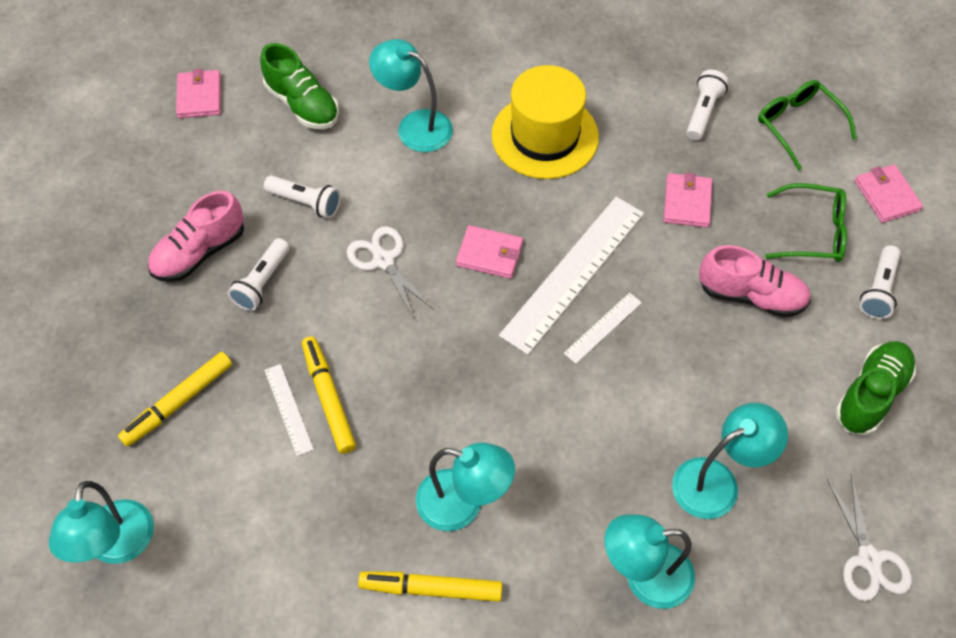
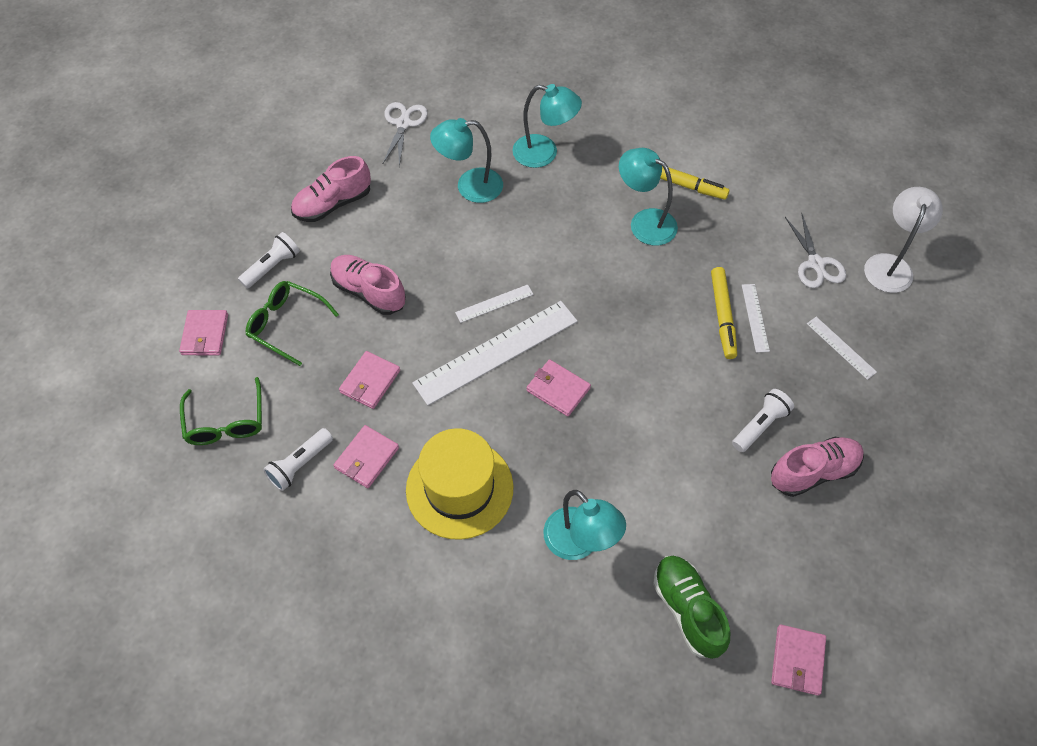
camera: 160 degrees left, 0 degrees up
(117, 546) = (890, 265): turquoise lamp -> white lamp
(178, 402) = (841, 347): yellow marker -> white ruler
(306, 202) = (707, 491): white flashlight -> none
(384, 261) = (650, 412): white scissors -> white scissors (816, 263)
(645, 135) = (367, 458): none -> pink wallet
(871, 395) = (333, 204): green shoe -> pink shoe

